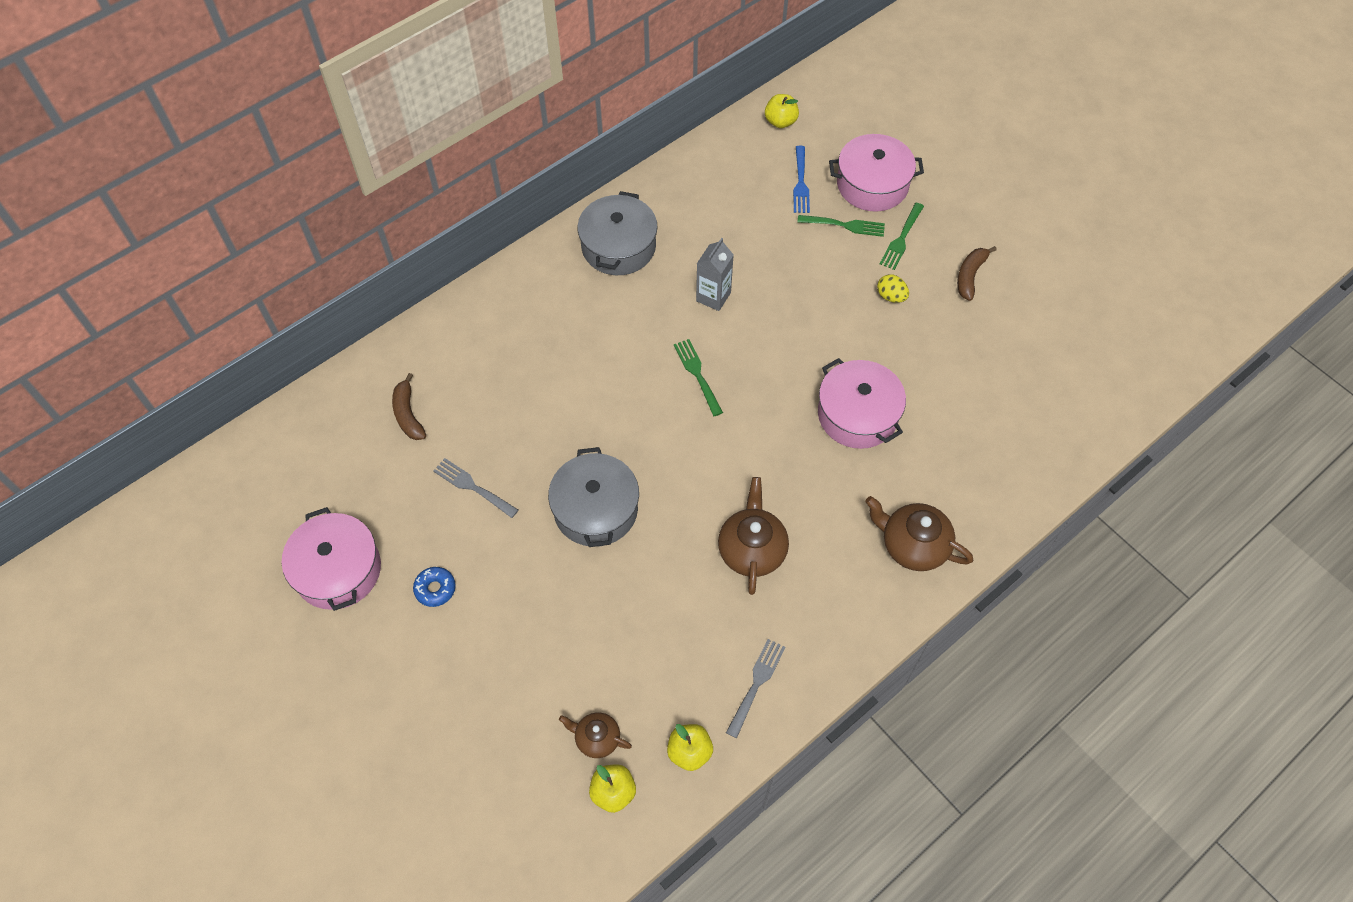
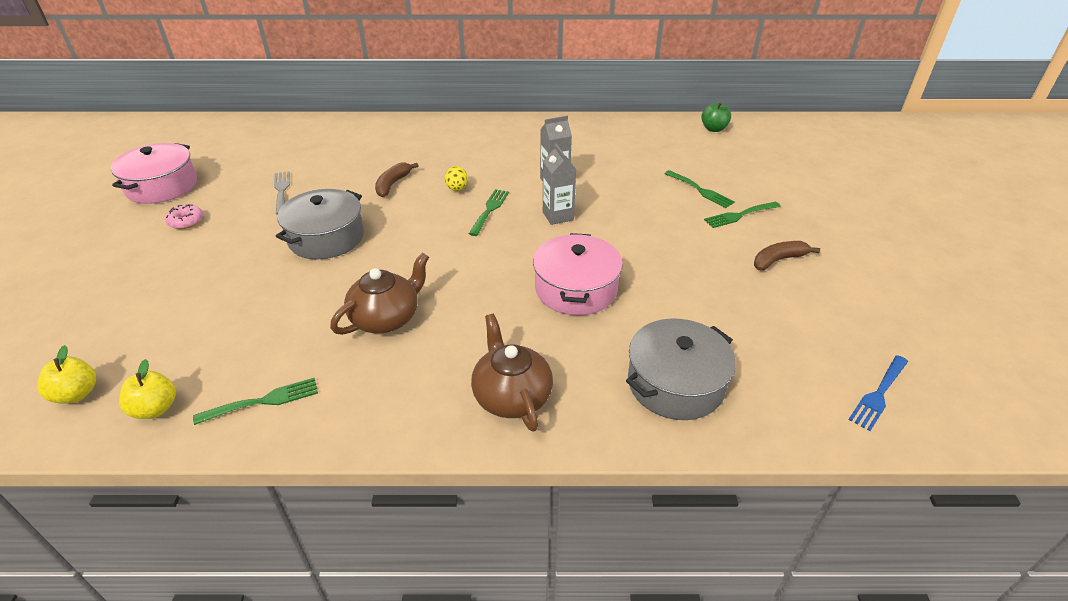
camera: 40 degrees right, 20 degrees down
(408, 414) = (304, 147): brown banana -> brown banana (392, 184)
(435, 589) = (186, 221): blue donut -> pink donut
(596, 738) = (124, 354): brown teapot -> none
(618, 246) = (526, 136): grey pot -> grey pot (675, 383)
(756, 683) = (263, 401): grey fork -> green fork
(761, 341) = (558, 216): none -> grey carton
(780, 121) = (713, 129): yellow apple -> green apple
(801, 183) = (692, 159): blue fork -> blue fork (878, 394)
(872, 184) = (749, 180): pink pot -> none
(891, 296) = (691, 240): yellow egg -> yellow egg (457, 189)

